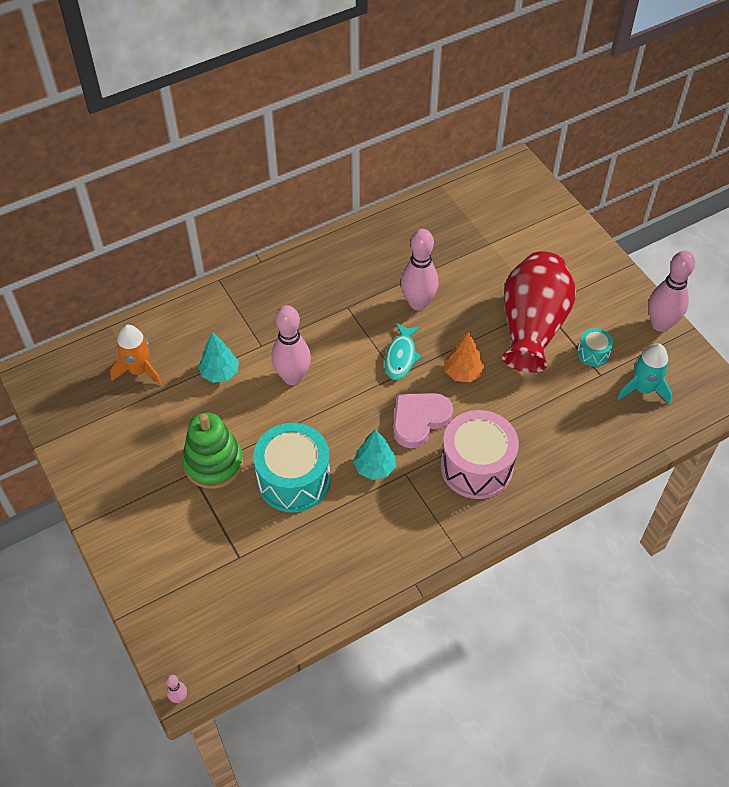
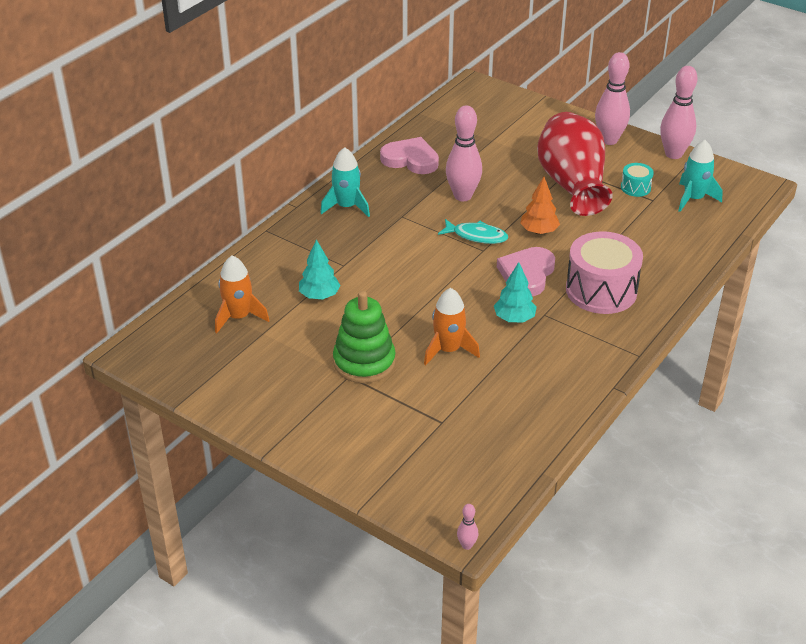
camera: 25 degrees left, 15 degrees down
(292, 377) = (390, 279): pink bowling pin -> pink bowling pin (609, 140)
(293, 479) = (448, 350): turquoise drum -> orange rocket
(304, 277) = (346, 206): none -> turquoise rocket
(397, 241) = (411, 159): none -> pink heart
(401, 356) = (476, 236): turquoise fish -> turquoise fish turned 60 degrees counterclockwise

